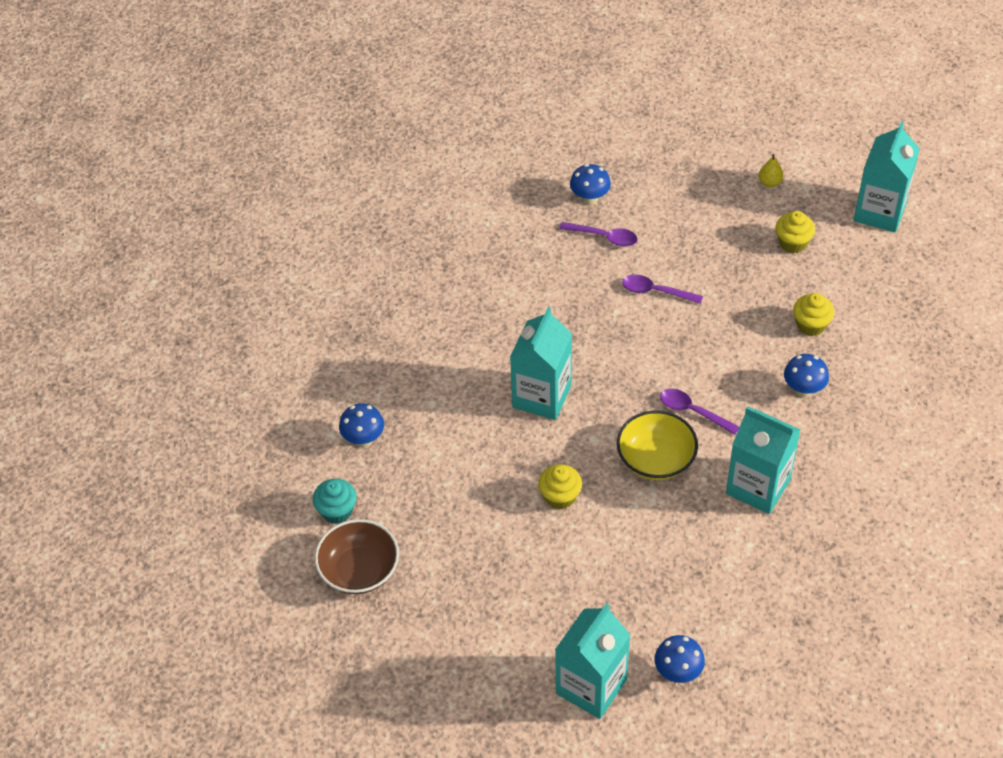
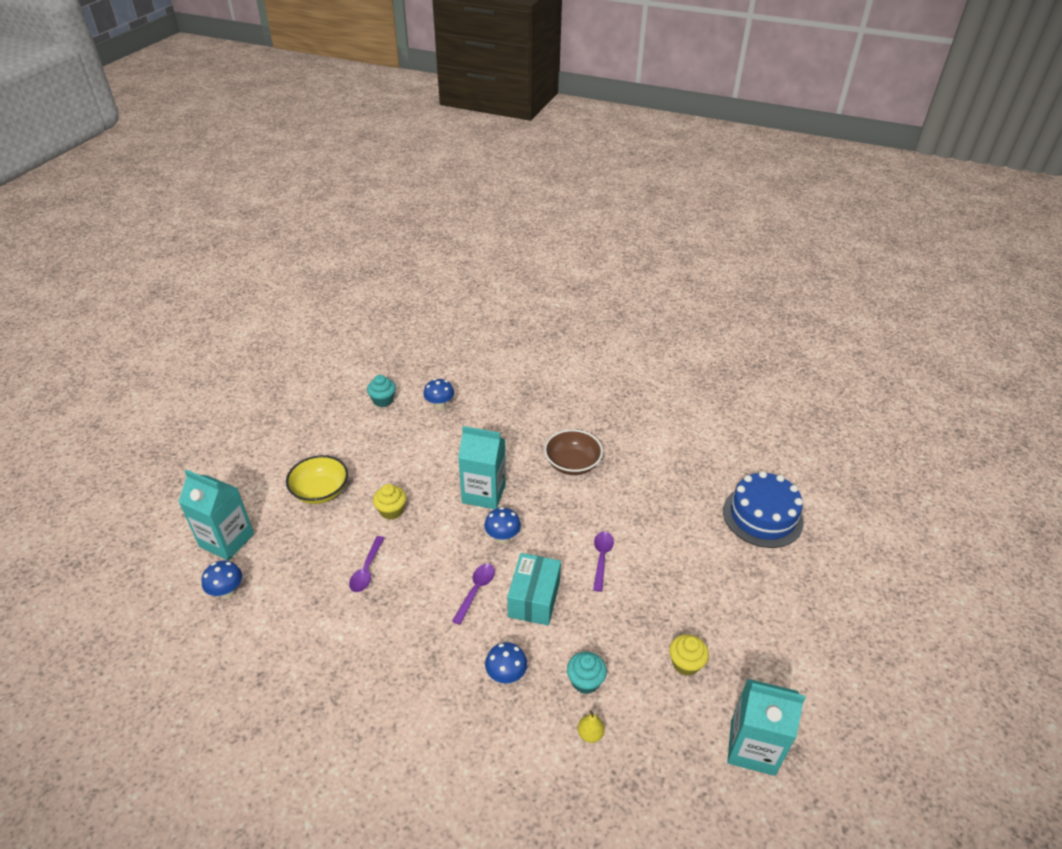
camera: 80 degrees right, 10 degrees down
(359, 570) = (336, 415): brown bowl -> brown bowl (572, 464)
(589, 199) = (692, 507): blue mushroom -> blue mushroom (502, 538)
(604, 237) = (653, 519): purple spoon -> purple spoon (367, 570)
(609, 143) = (762, 516): none -> blue cake
(656, 459) = (426, 568): yellow bowl -> yellow bowl (320, 491)
(707, 358) = (534, 599): none -> turquoise box
(758, 486) = (399, 641): turquoise carton -> none
(770, 182) = (759, 641): yellow pear -> yellow pear (590, 734)
(811, 325) = (585, 681): yellow cupcake -> turquoise cupcake

